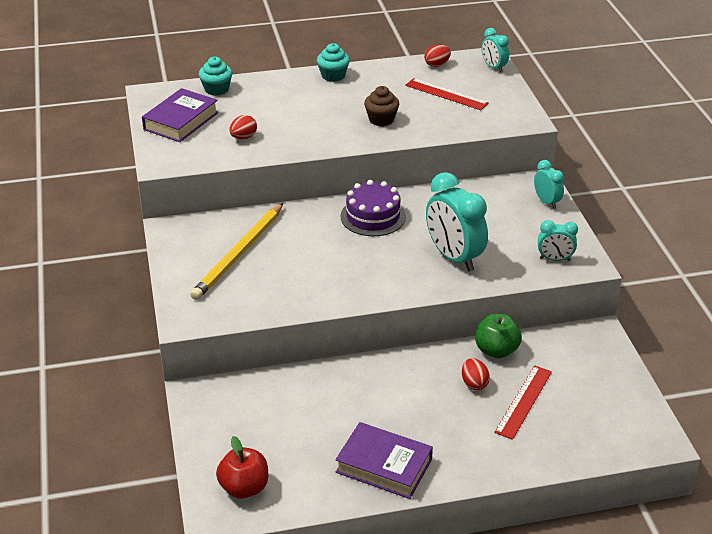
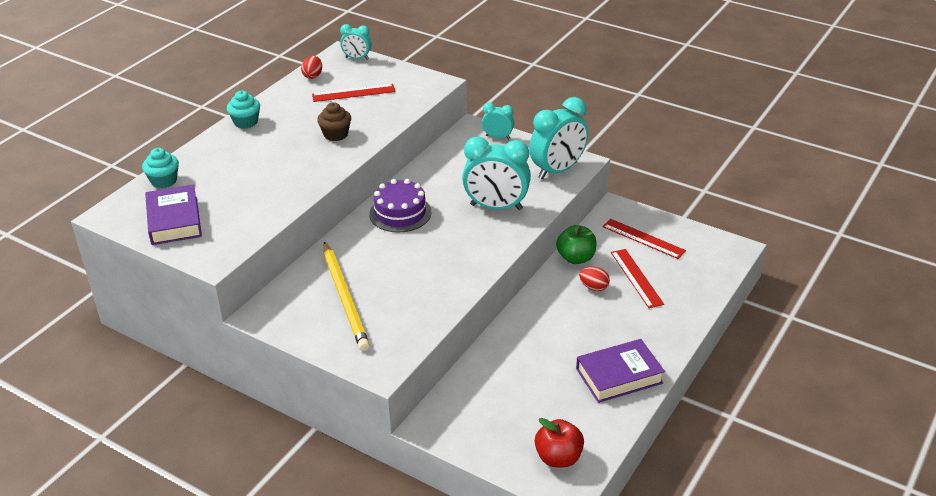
camera: 45 degrees left, 0 degrees up
(243, 137) = (250, 204): red egg -> none
(555, 259) = (557, 170): turquoise clock -> turquoise clock, size x1.91
(583, 374) = (643, 238): none -> red ruler

